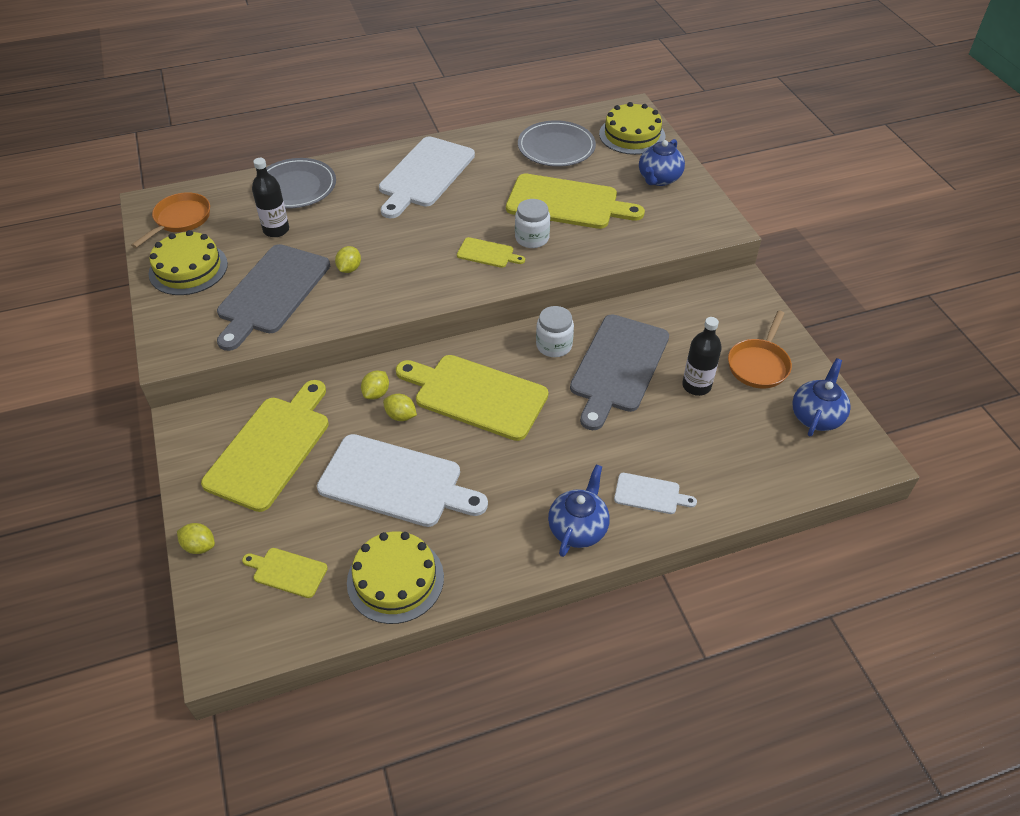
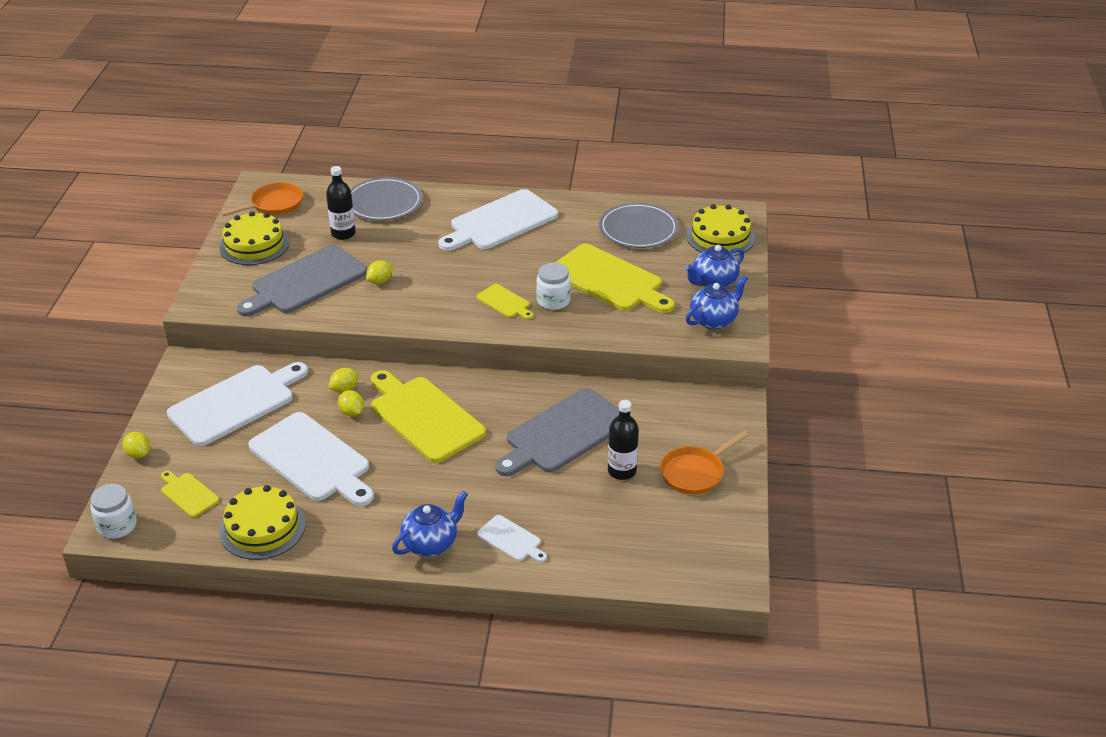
camera: 25 degrees right, 10 degrees down
(271, 448) = (236, 403): yellow cutting board -> white cutting board
(554, 345) = (520, 399): white jar -> white jar (117, 526)
(816, 416) = (712, 531): blue teapot -> blue teapot (714, 320)

